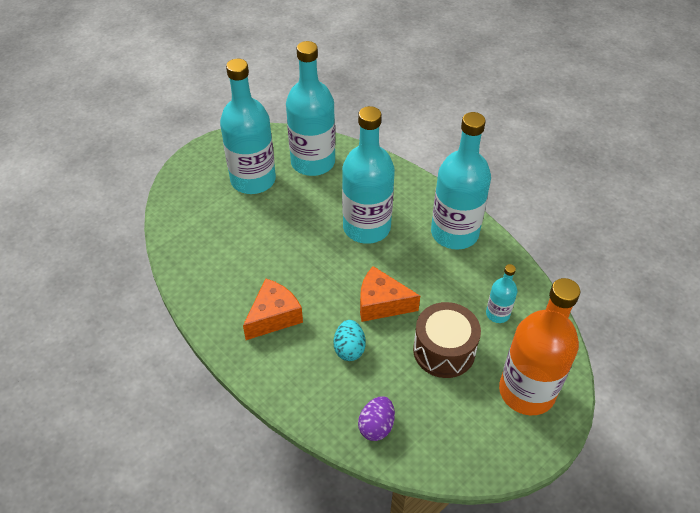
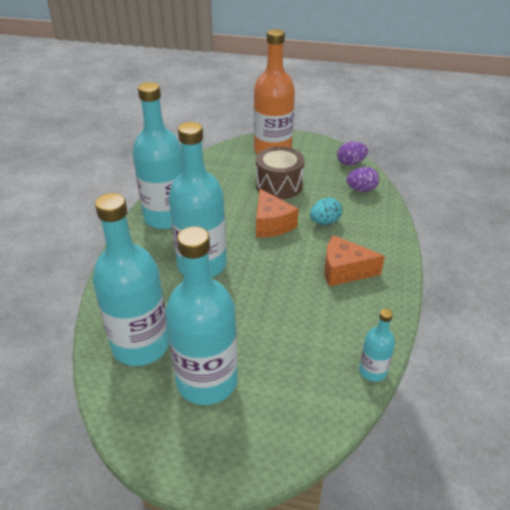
camera: 125 degrees left, 10 degrees down
(439, 460) = (350, 163): none -> purple egg
(497, 314) = (226, 176): turquoise bottle -> turquoise bottle (372, 371)

